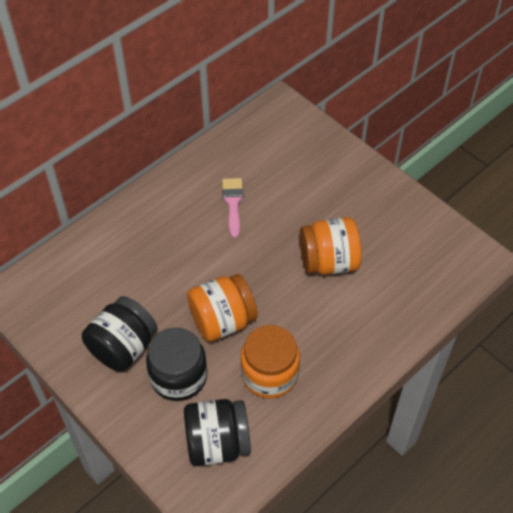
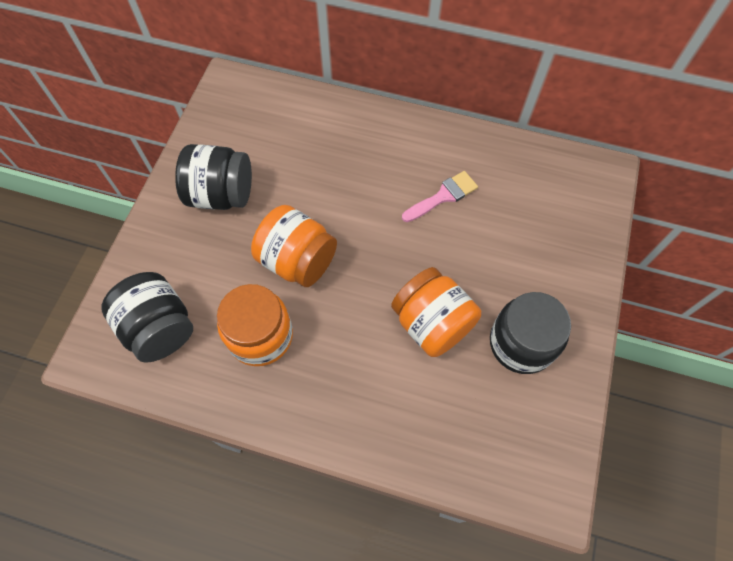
camera: 60 degrees right, 10 degrees up
(178, 376) = (214, 256): black jar -> black jar (521, 343)

